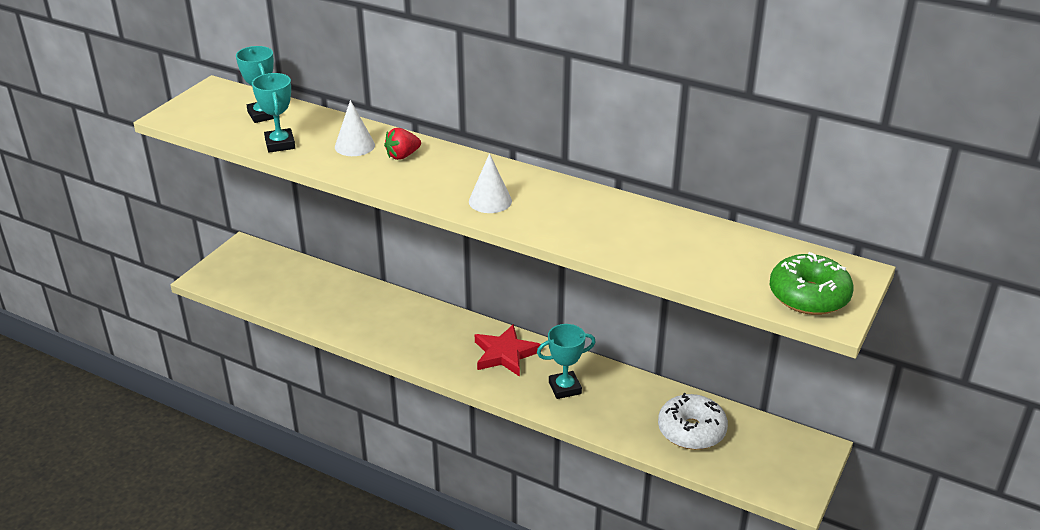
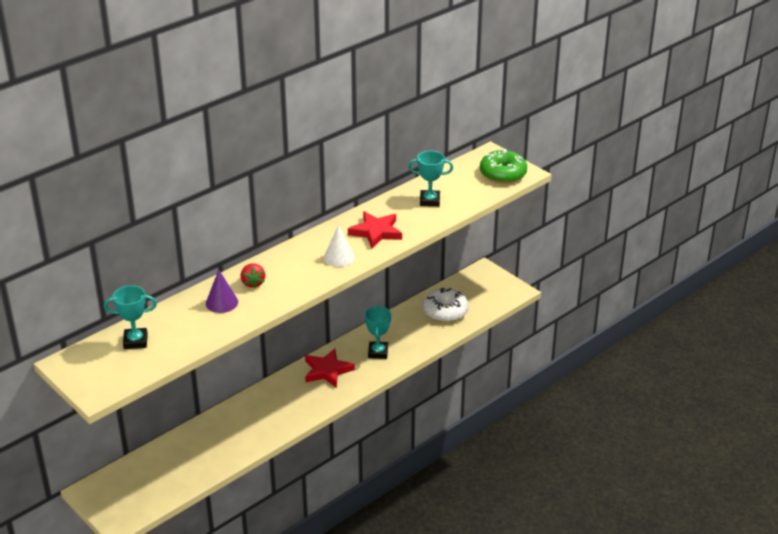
camera: 70 degrees left, 0 degrees up
(280, 144) = (192, 338): turquoise trophy -> turquoise trophy (429, 201)
(354, 146) = (222, 302): white cone -> purple cone
(566, 216) = (376, 232): none -> red star

